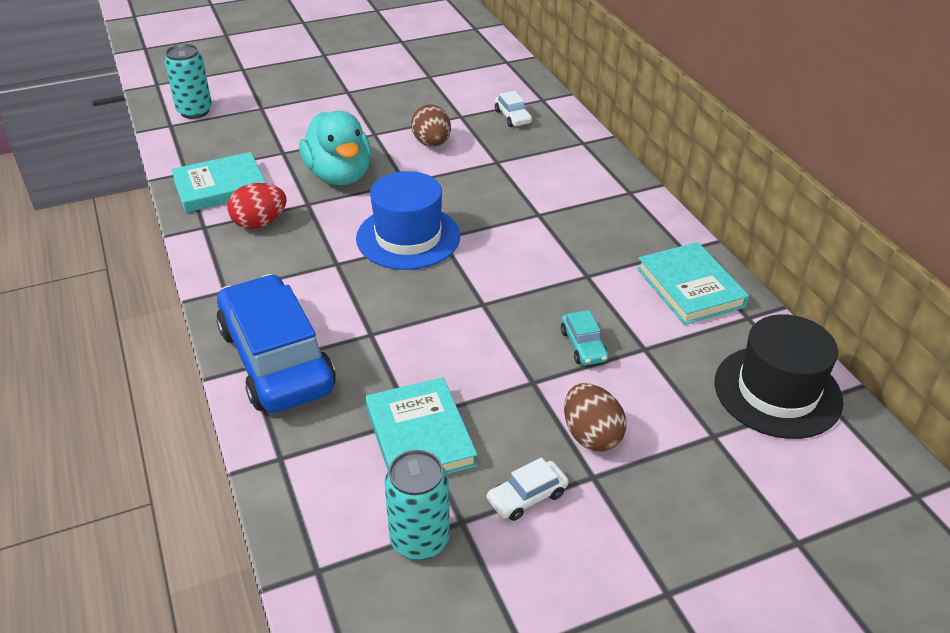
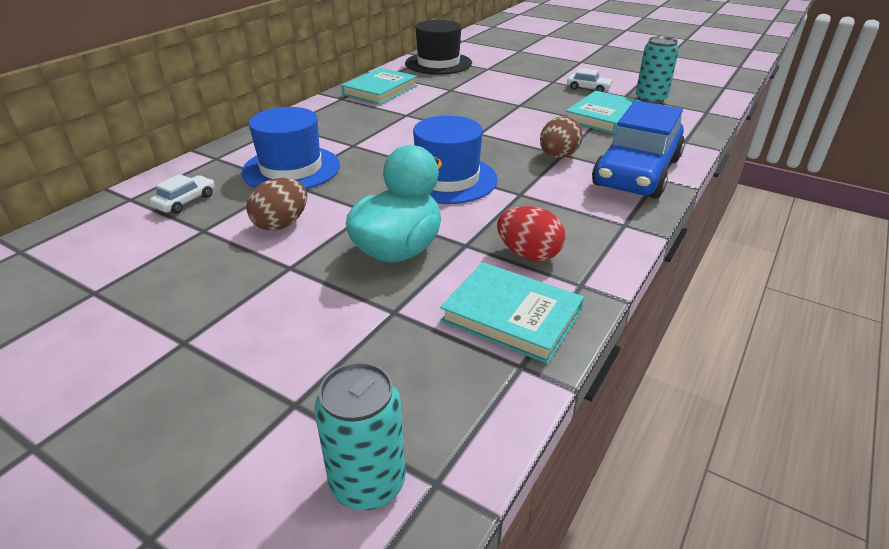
camera: 125 degrees left, 5 degrees down
(521, 170) = (291, 169): none -> blue hat
(583, 345) = (472, 101): turquoise car -> none
(591, 435) = (531, 86): brown egg -> brown egg (558, 156)

